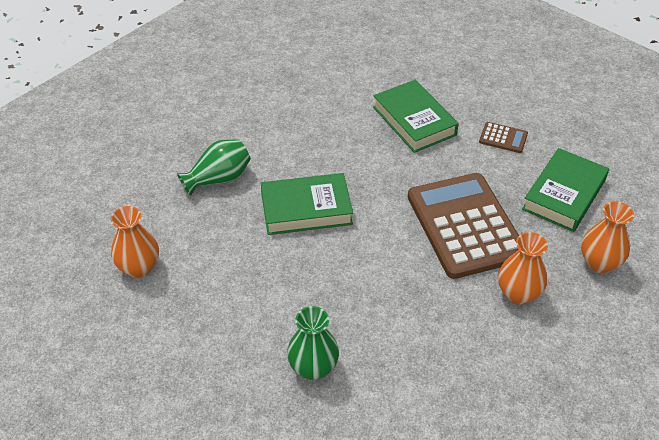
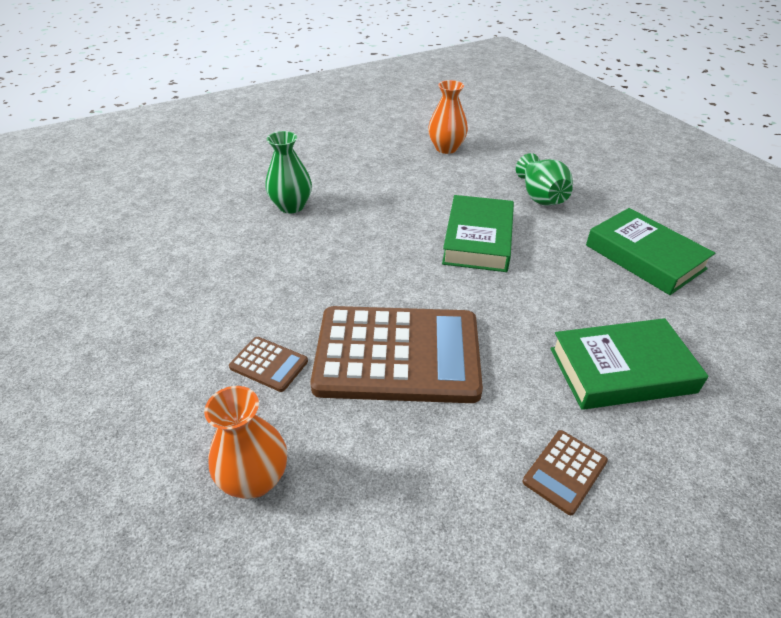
camera: 110 degrees right, 5 degrees down
(518, 294) = (269, 364): orange vase -> brown calculator
(564, 194) = (405, 501): green book -> green book (644, 257)

